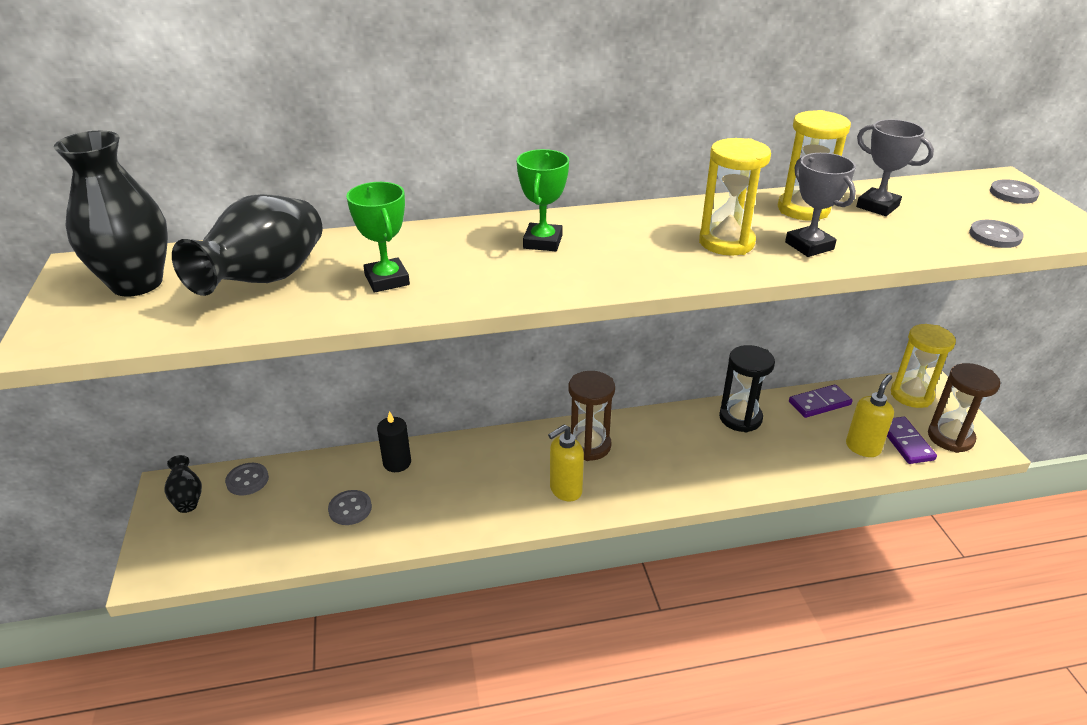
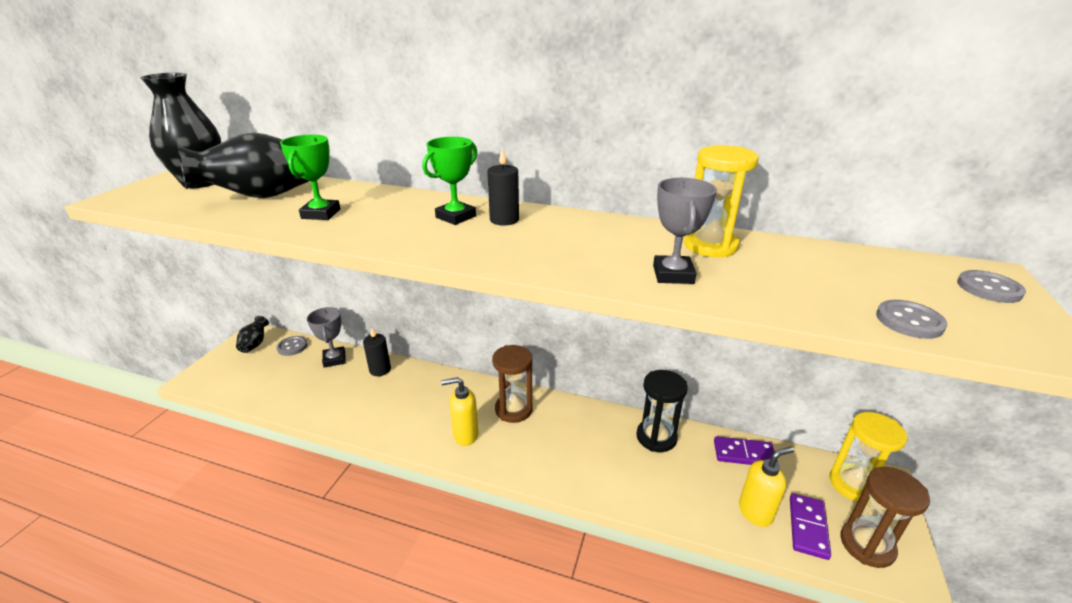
camera: 30 degrees right, 5 degrees down
(350, 509) = (324, 388): grey button -> none
(596, 232) = (504, 220): none -> black candle
(726, 242) = (598, 252): yellow hourglass -> none
(877, 206) = (794, 261): grey trophy -> grey trophy (334, 359)

